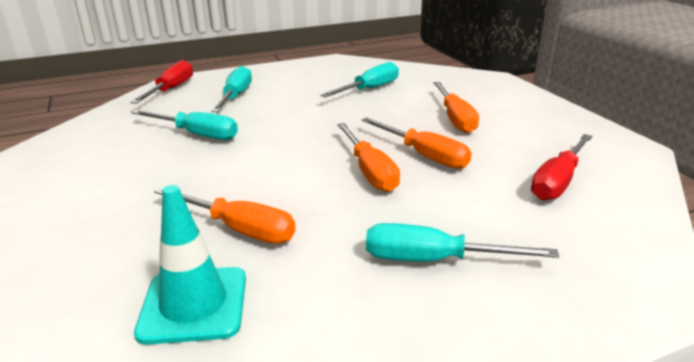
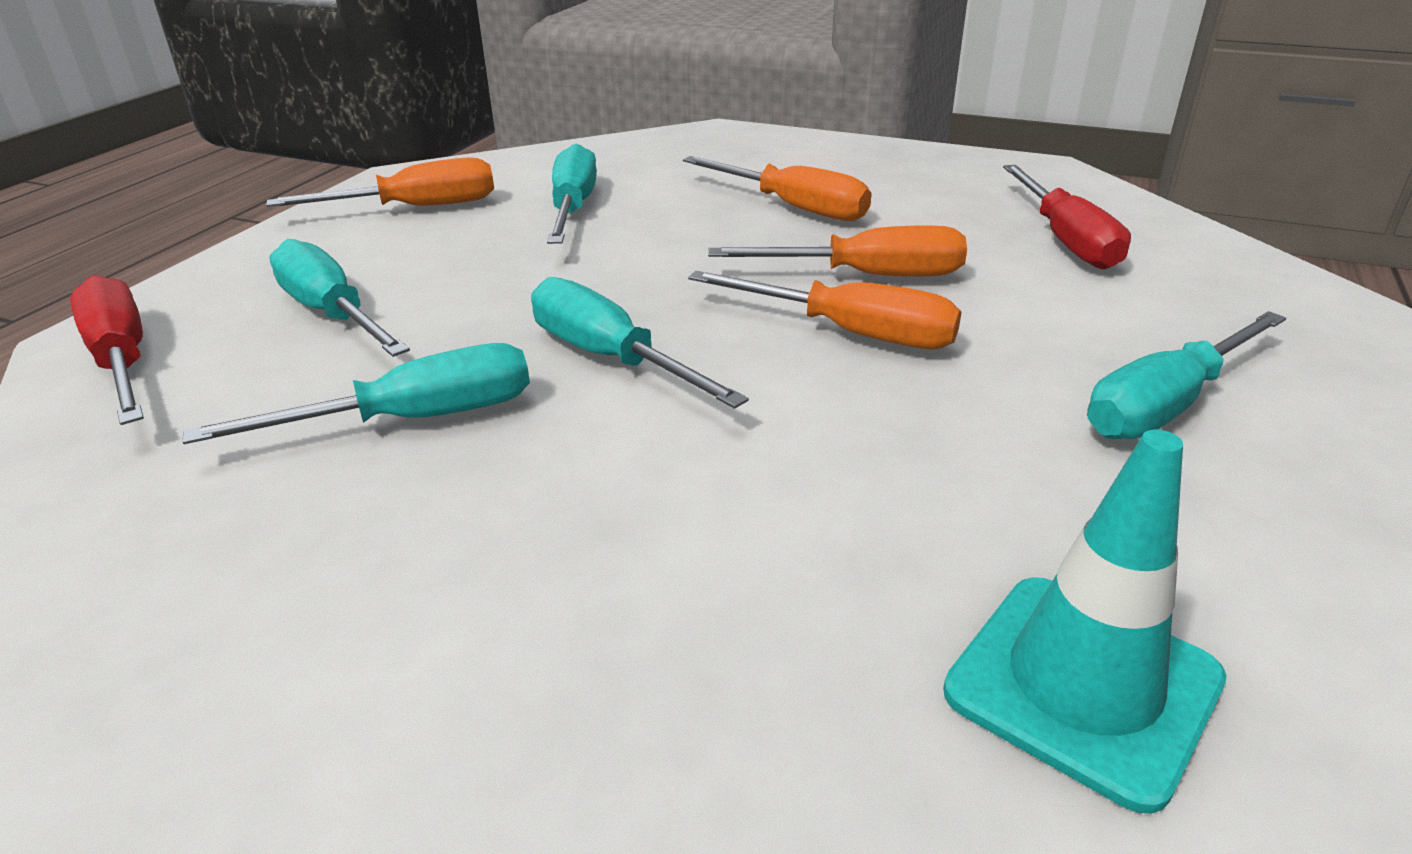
camera: 45 degrees left, 5 degrees up
(239, 229) = (873, 527): orange screwdriver -> orange screwdriver (416, 208)
(277, 142) = (610, 358): none -> turquoise screwdriver

